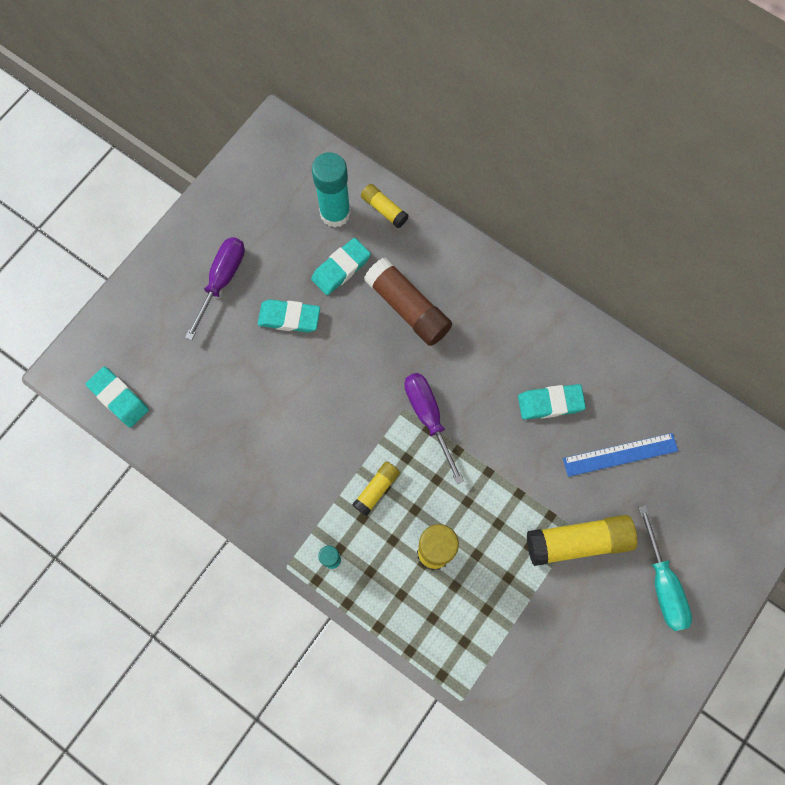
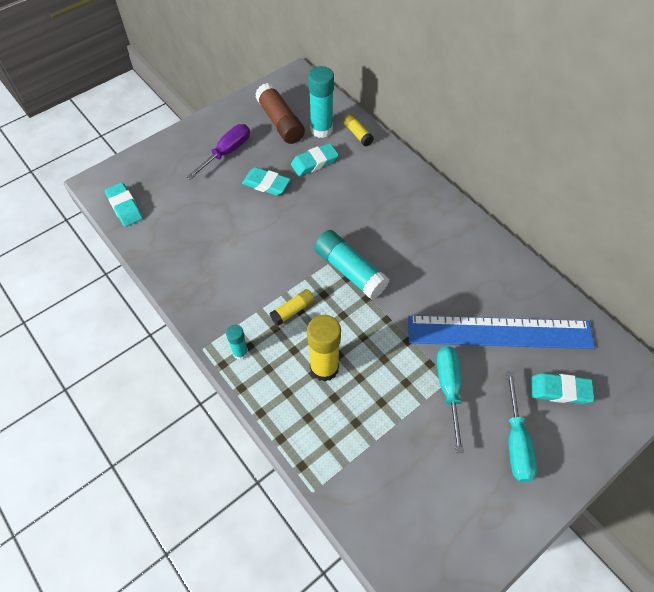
camera: 15 degrees right, 15 degrees down
(408, 308) = (356, 196): brown glue stick -> brown glue stick (280, 122)
(428, 417) = (349, 270): purple screwdriver -> turquoise glue stick
(550, 403) = (449, 282): turquoise eraser -> turquoise eraser (560, 390)
(578, 542) = (448, 389): yellow glue stick -> turquoise screwdriver
(620, 454) = (499, 332): blue ruler -> blue ruler, size x1.87

